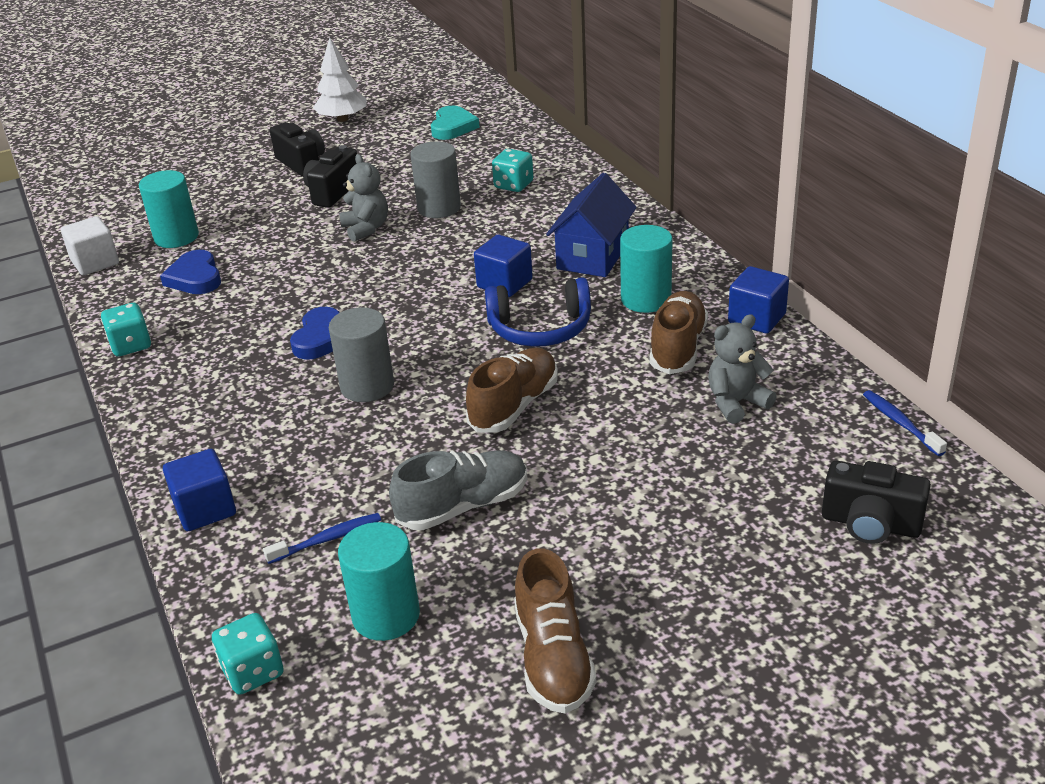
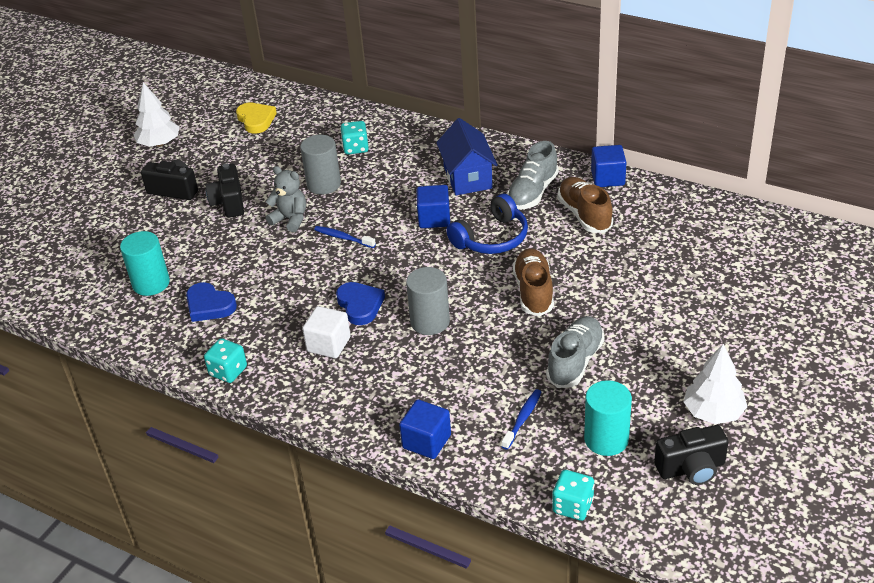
camera: 35 degrees left, 5 degrees up
(95, 262) = (111, 329): white cube -> white cube (328, 344)
(453, 127) = (256, 120): turquoise heart -> yellow heart
(553, 657) = (713, 412): brown shoe -> white tree
(646, 299) = (532, 193): turquoise cylinder -> grey shoe
(736, 403) = (651, 233): grey teddy bear -> none
(870, 524) = (783, 268): black camera -> black camera (691, 468)
(900, 423) = (742, 207): blue toothbrush -> blue toothbrush (343, 238)

